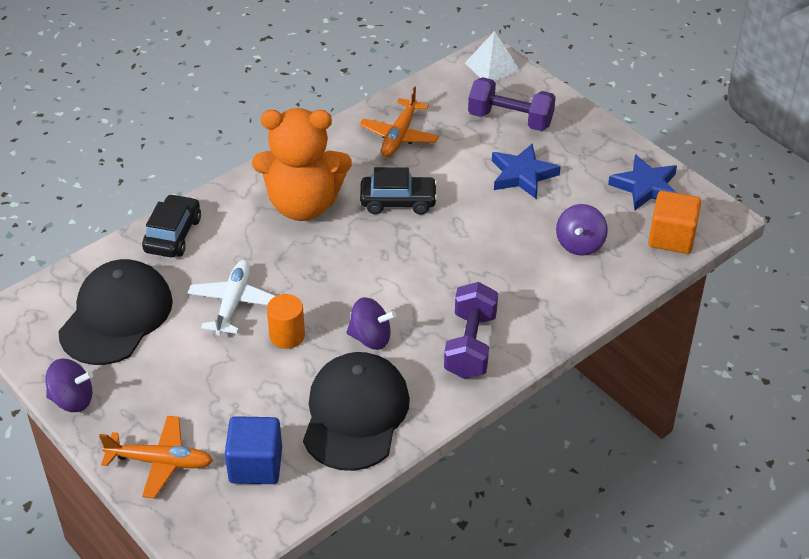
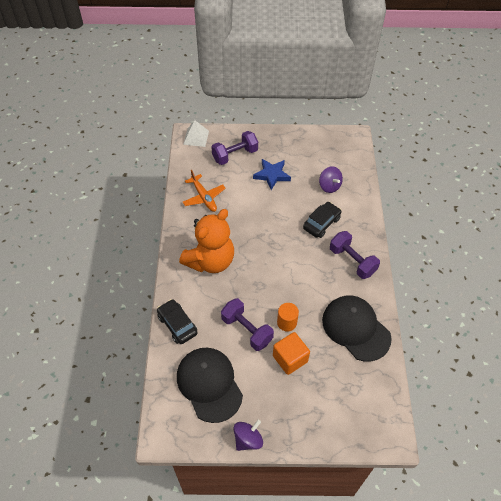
camera: 50 degrees left, 10 degrees up
(160, 462) = (320, 425): orange plane -> none
(233, 303) = (247, 330): white plane -> purple dumbbell
(255, 465) = (354, 387): blue cube -> none
(370, 338) = (316, 292): purple spinning top -> none
(398, 201) = (244, 226): black car -> black car (321, 223)
(645, 187) = (318, 144): blue star -> none
(671, 237) = (353, 157): orange cube -> orange cube (290, 359)

